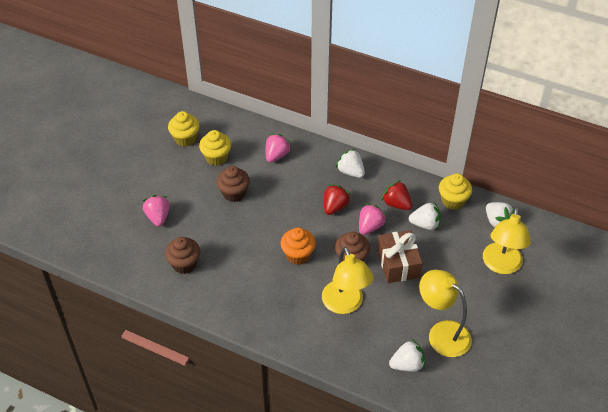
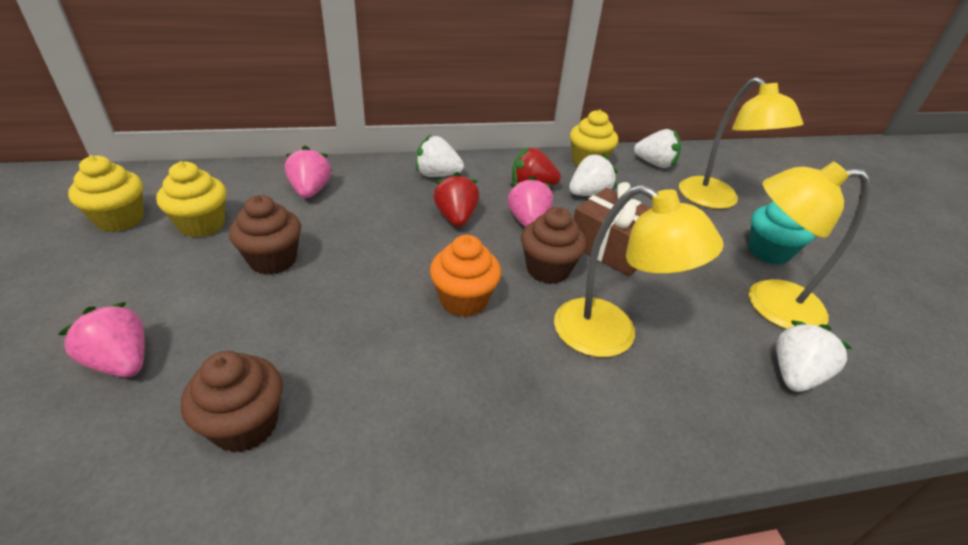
camera: 40 degrees left, 10 degrees down
(484, 310) = (768, 252): none -> turquoise cupcake

